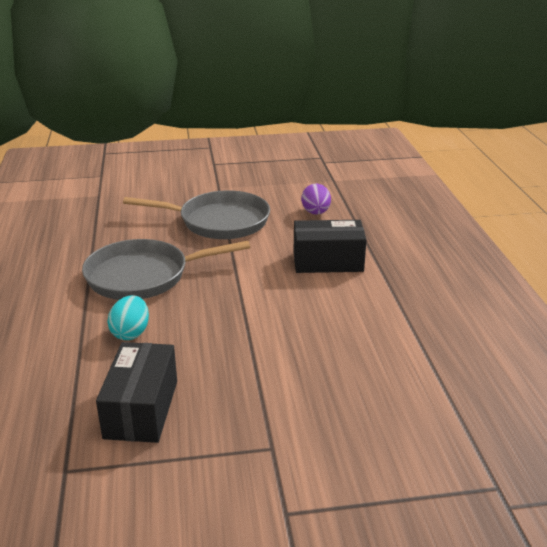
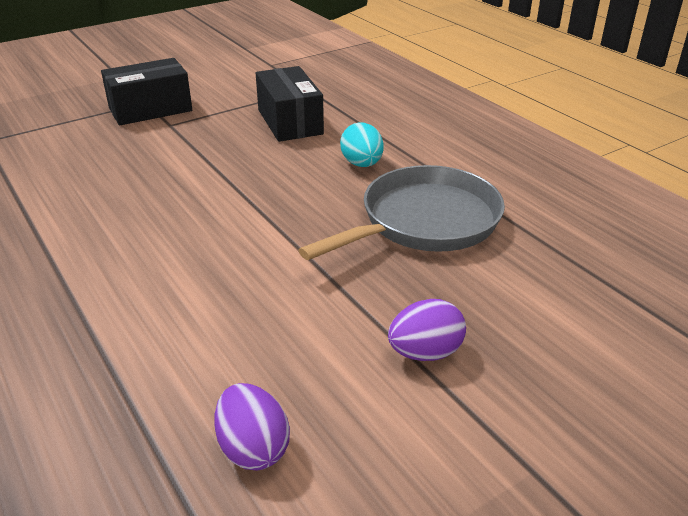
camera: 155 degrees right, 5 degrees up
(219, 221) = (425, 353): grey pan -> purple egg
(328, 262) = (182, 317): black box -> black box (150, 109)

